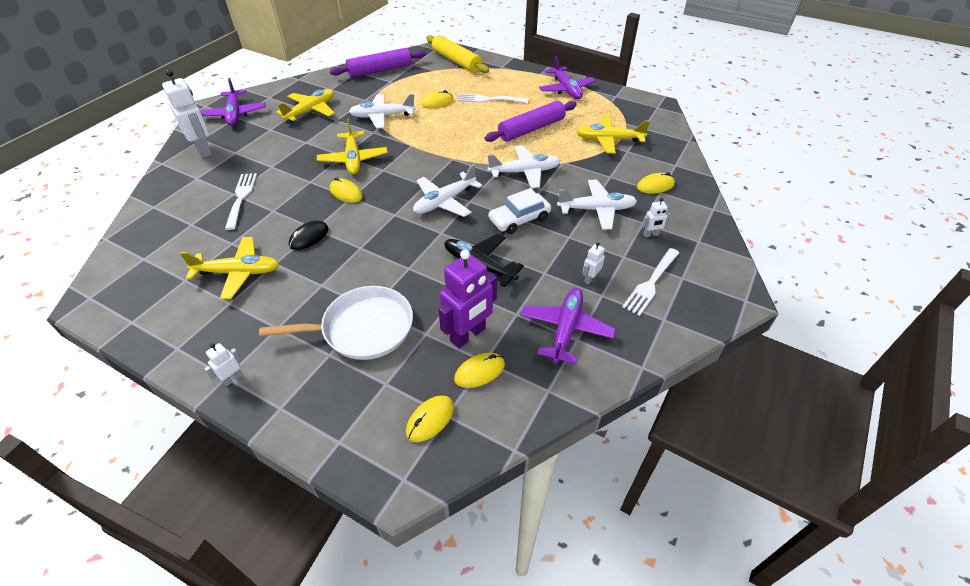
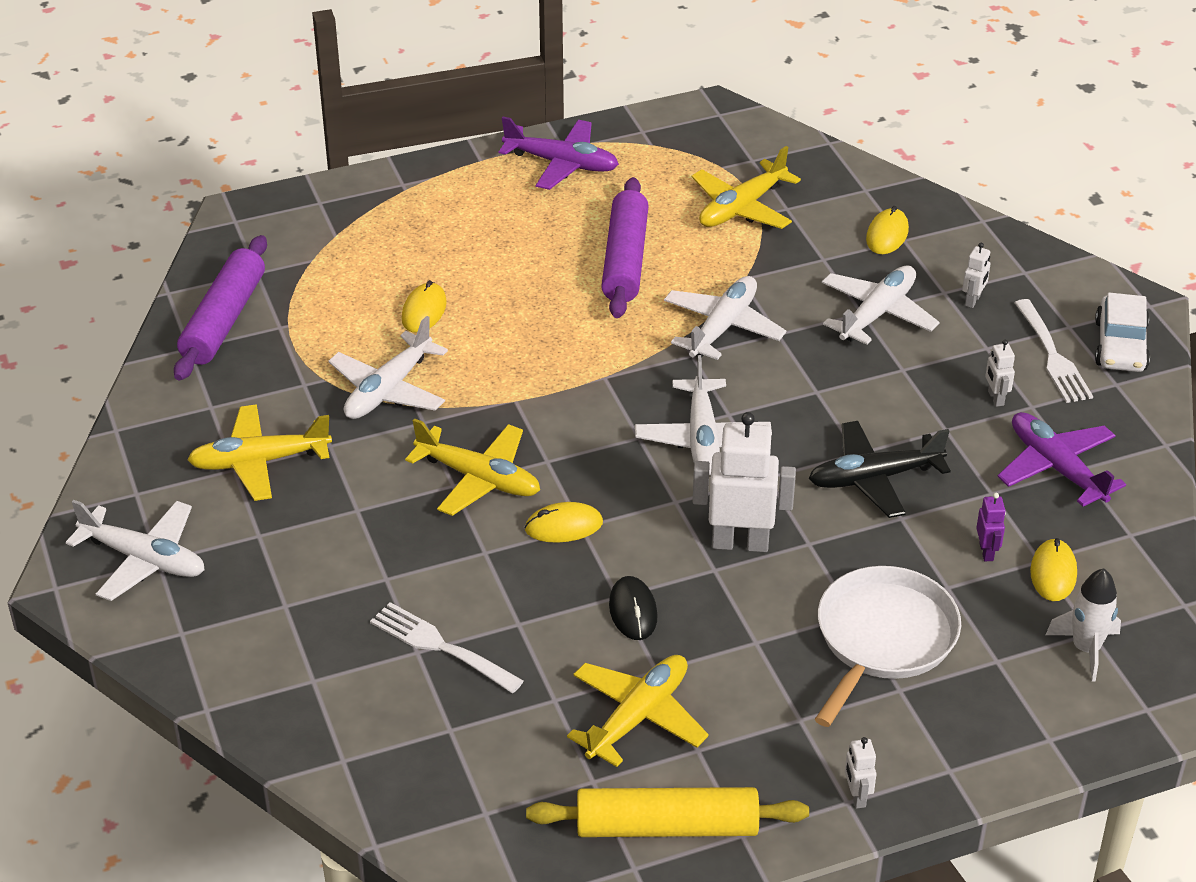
camera: 50 degrees left, 5 degrees down
(204, 150) = (227, 641): white robot -> white robot (740, 543)
(235, 114) = (144, 559): purple plane -> white plane
(311, 111) = (259, 462): yellow plane -> yellow plane turned 90 degrees counterclockwise
(430, 420) = (1086, 649): yellow mouse -> white rocket
(456, 61) = (316, 221): yellow rolling pin -> yellow rolling pin (667, 826)
(468, 335) = (986, 552): purple robot -> purple robot, size x0.47
(489, 99) = (487, 253): white fork -> none
(519, 219) = (820, 391): white car -> white car (1120, 345)

